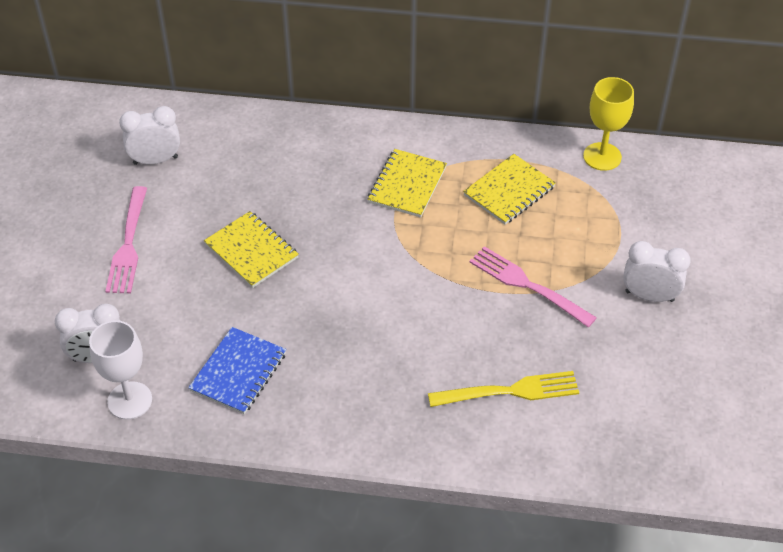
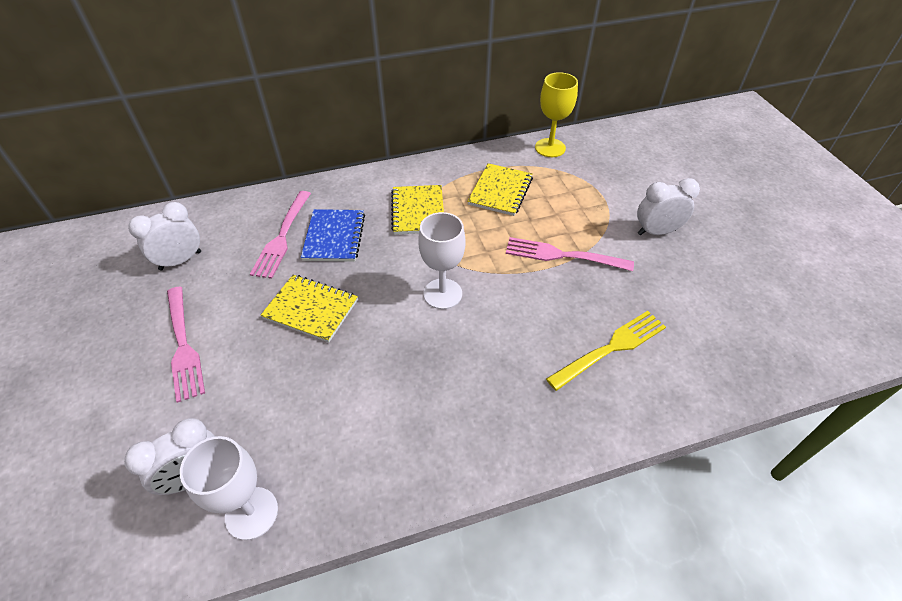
camera: 25 degrees left, 0 degrees up
(238, 372) = (356, 431): blue notebook -> blue notebook (334, 237)
(259, 167) = (282, 236): none -> pink fork
(381, 280) = (442, 294): none -> white goblet

